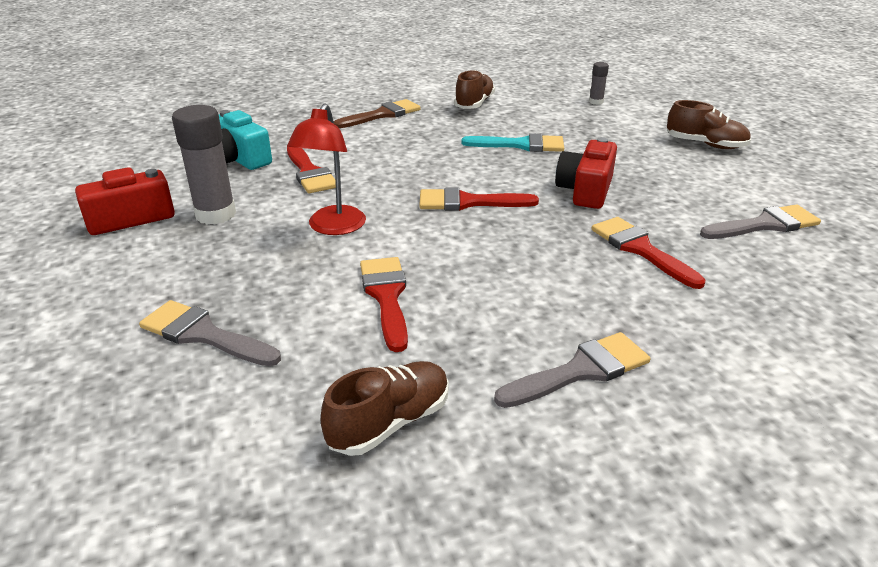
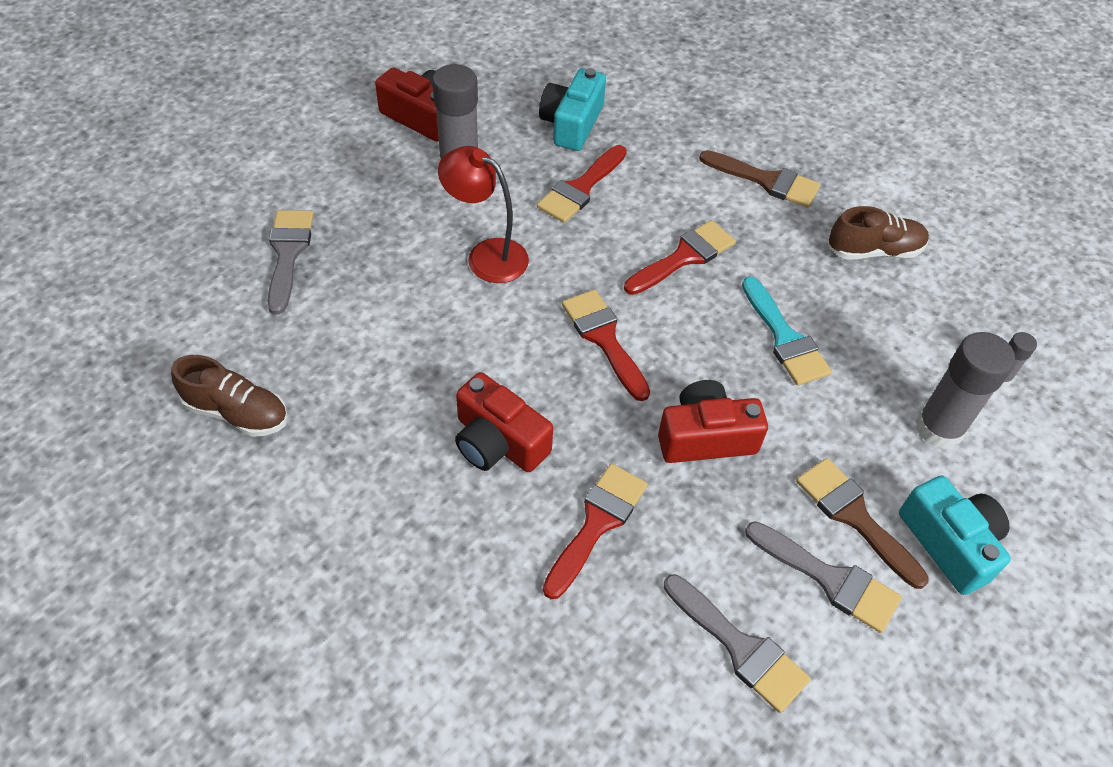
camera: 60 degrees right, 20 degrees up
(333, 227) = (486, 255): red lamp -> red lamp turned 45 degrees clockwise
(386, 296) = (395, 342): red brush -> red brush (684, 257)
(537, 272) = (498, 442): none -> red camera
(580, 370) = (355, 521): grey brush -> grey brush (830, 579)
(622, 125) = (939, 428): none -> grey glue stick
(675, 163) = (854, 516): none -> brown brush
(705, 144) = (949, 543): brown shoe -> turquoise camera

